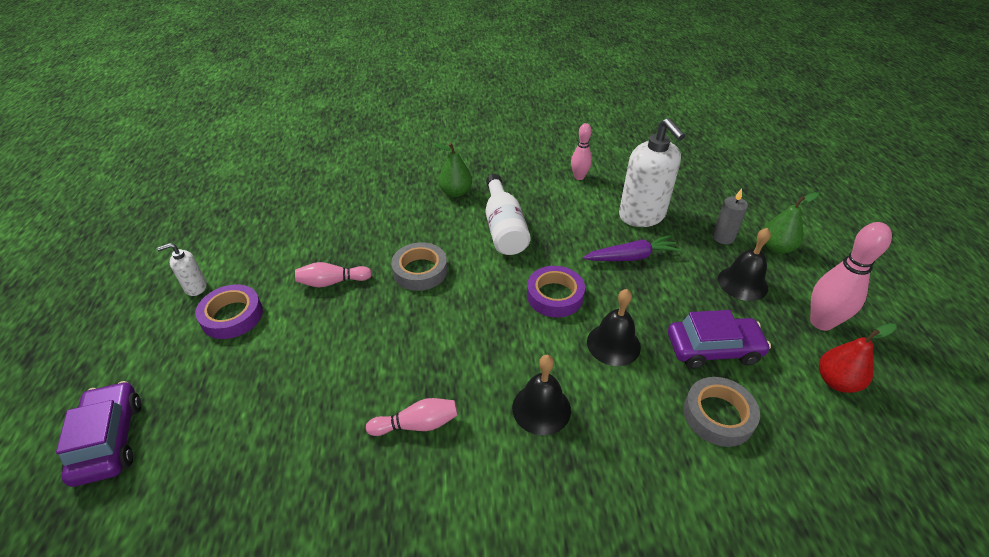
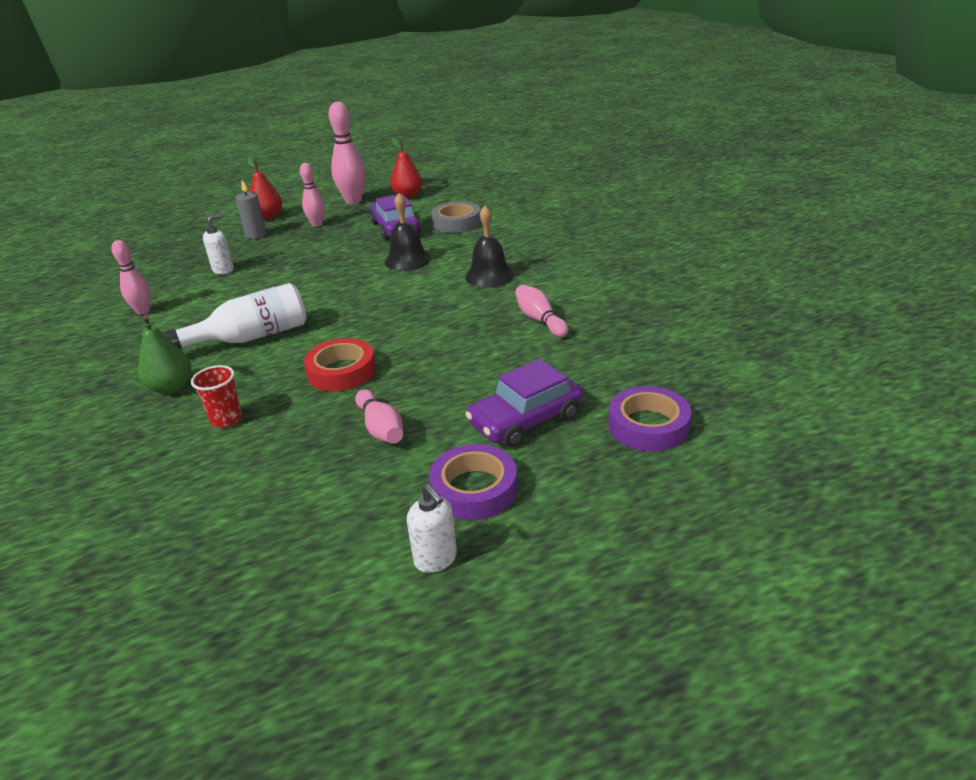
camera: 105 degrees left, 10 degrees down
(109, 440) = (698, 493): purple car -> purple car (525, 420)
(399, 215) = (226, 419): none -> red cup
(420, 271) = (341, 371): grey tape -> red tape
(555, 296) = (358, 291): purple tape -> purple tape (648, 425)
(631, 257) = (292, 267): purple carrot -> none
(642, 216) = (223, 270): white soap dispenser -> white soap dispenser, size x0.48
(742, 283) = (317, 224): black bell -> pink bowling pin
(776, 248) = (268, 216): green pear -> red pear

